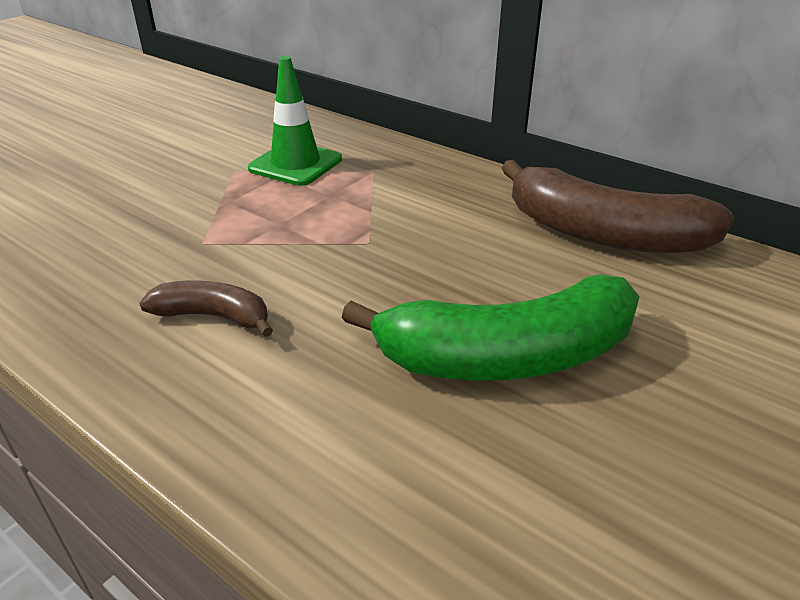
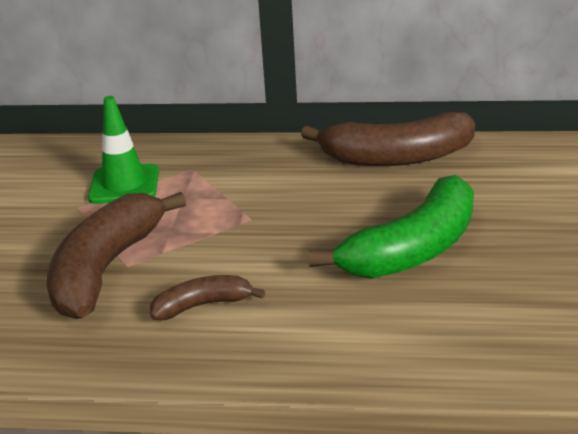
camera: 30 degrees left, 5 degrees down
(183, 238) = (106, 268): none -> brown banana

